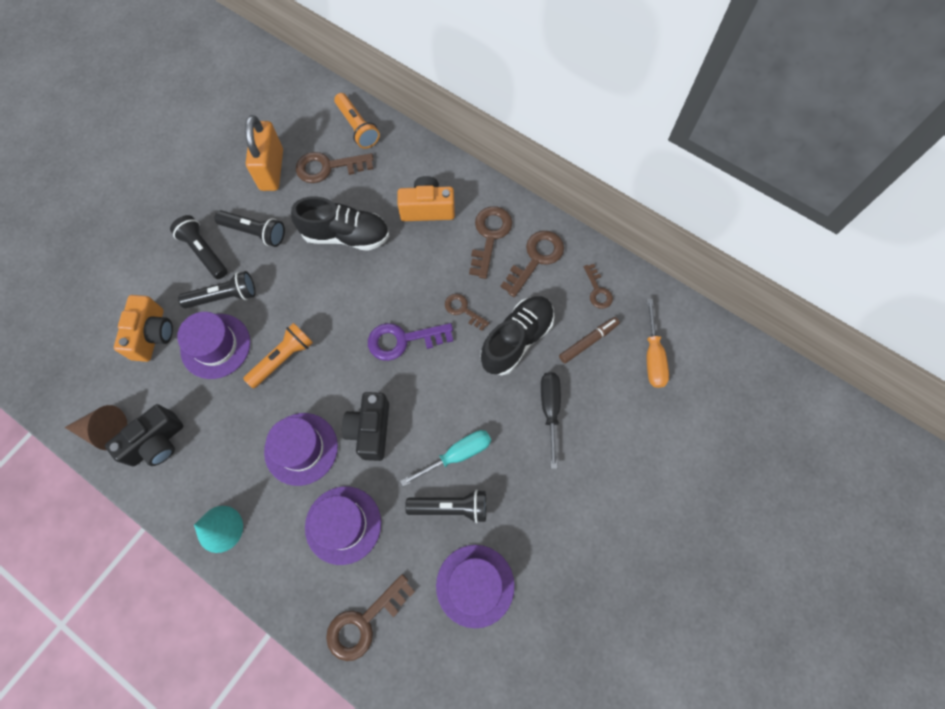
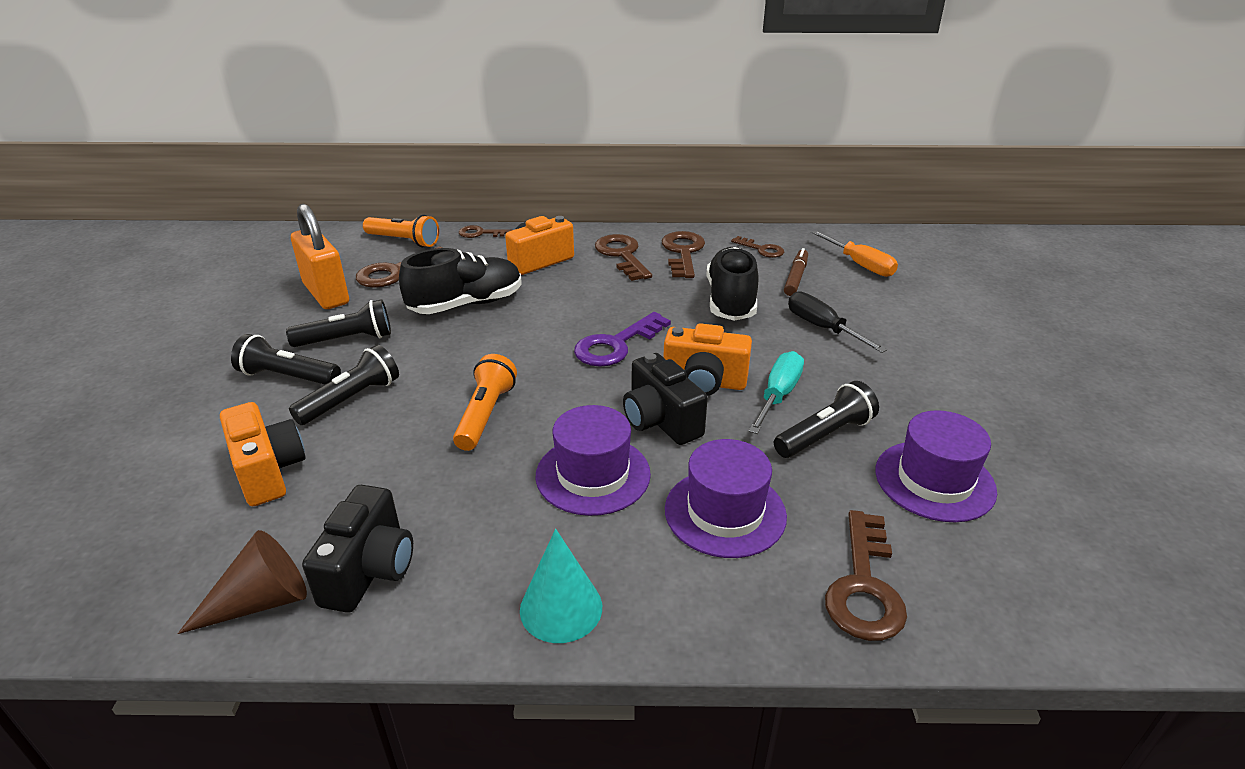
camera: 35 degrees left, 35 degrees down
(215, 346) = (378, 442): purple hat -> none
(424, 413) = (704, 382): none -> orange camera
(463, 310) = (654, 303): brown key -> brown key (481, 233)

